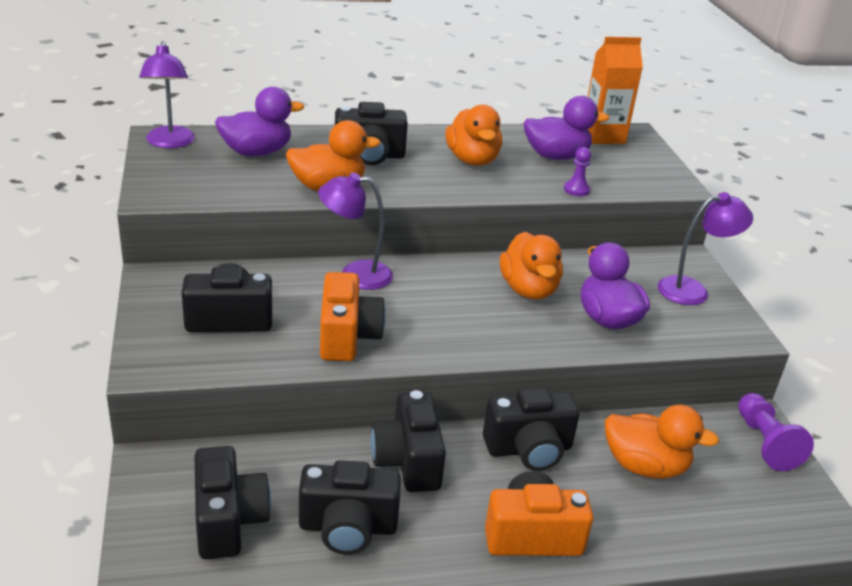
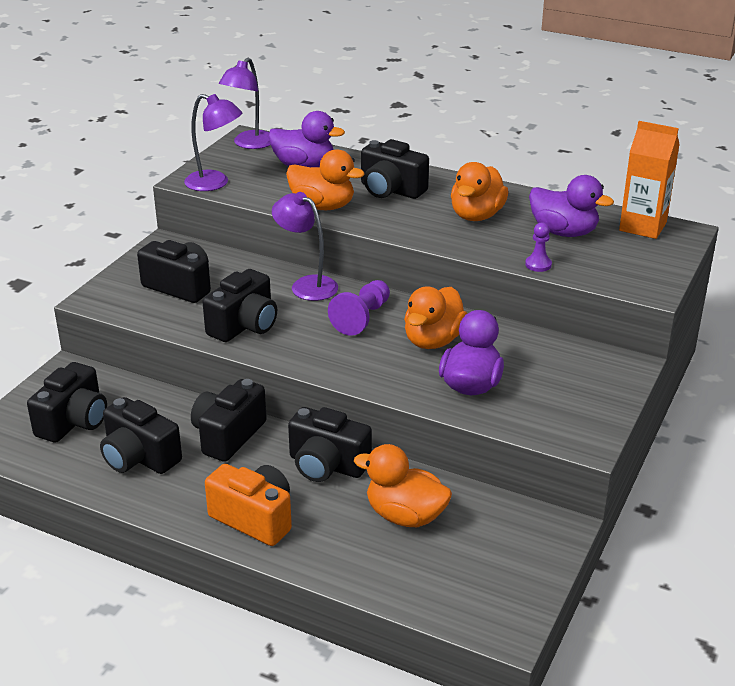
camera: 40 degrees right, 0 degrees up
(347, 336) = (244, 326): orange camera -> black camera
(645, 466) = (405, 516): orange duck -> orange duck turned 150 degrees clockwise
(692, 290) = (590, 391): purple lamp -> purple lamp (215, 183)
(765, 443) = (540, 547): purple pawn -> purple pawn (362, 318)

